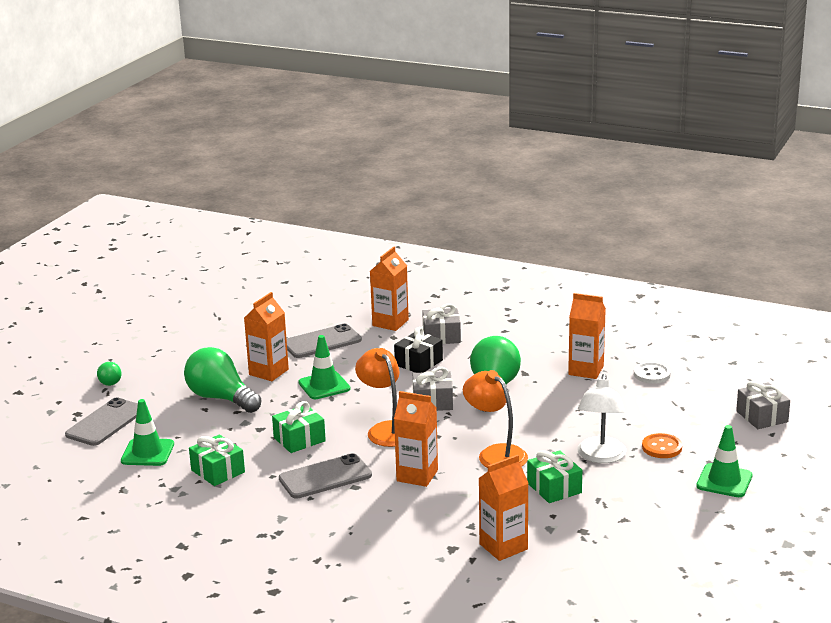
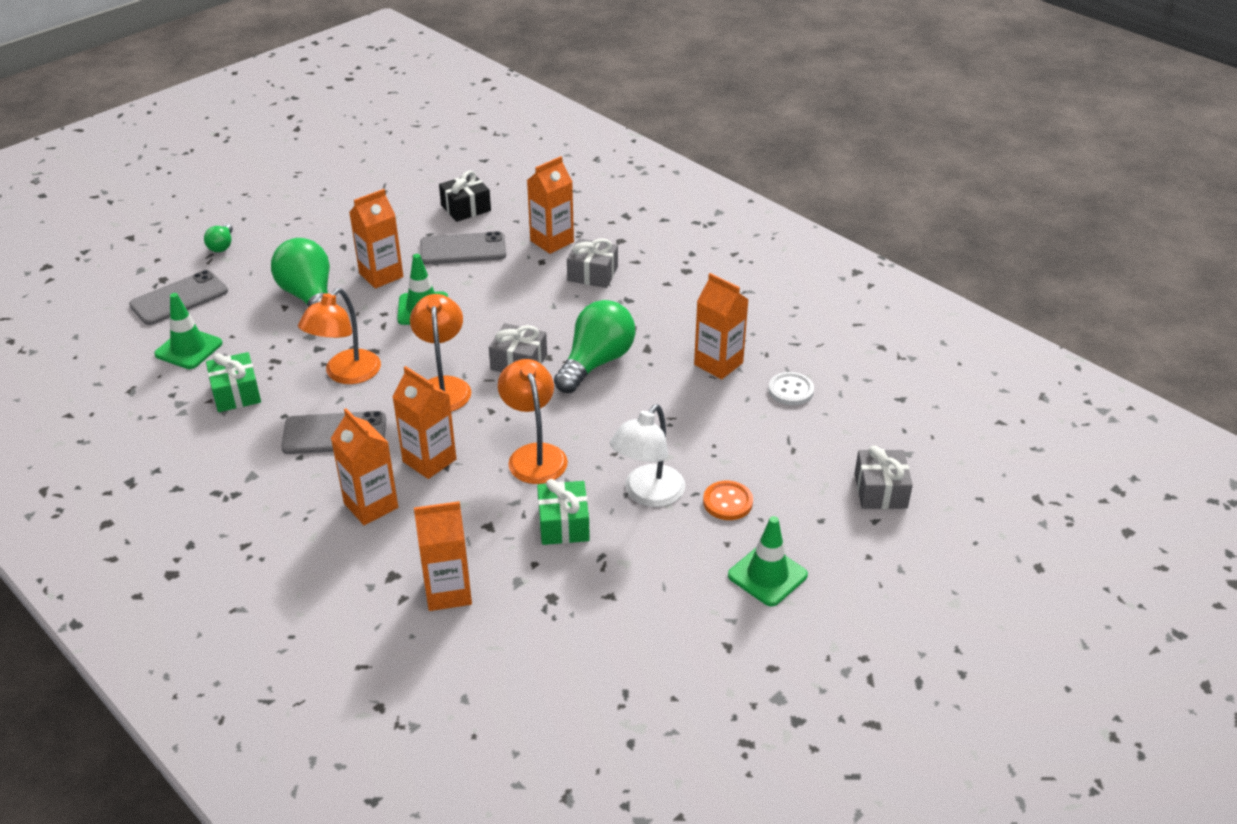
camera: 20 degrees right, 15 degrees up
(299, 439) = (346, 374): green gift -> orange lamp
(396, 512) = (371, 505): none -> orange carton
(419, 363) = (543, 304): black gift -> black gift (466, 208)

